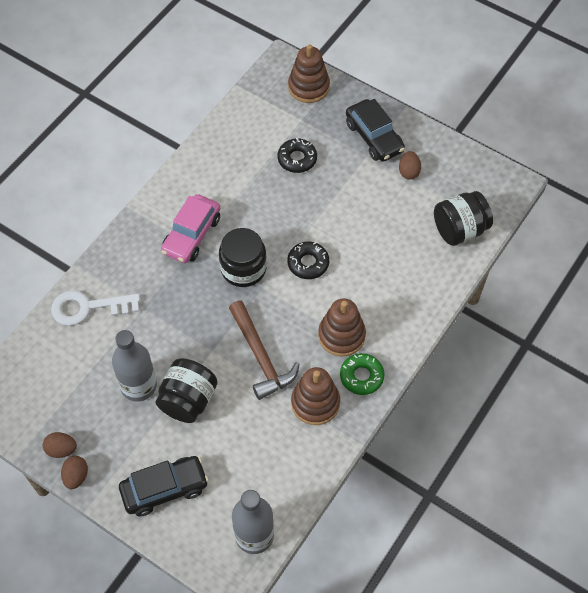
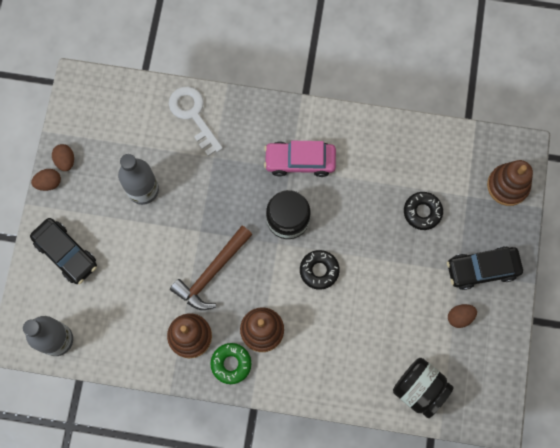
camera: 65 degrees right, 15 degrees up
(188, 400) = (147, 234): black jar -> none
(374, 137) = (482, 269): black car -> black car turned 45 degrees clockwise

